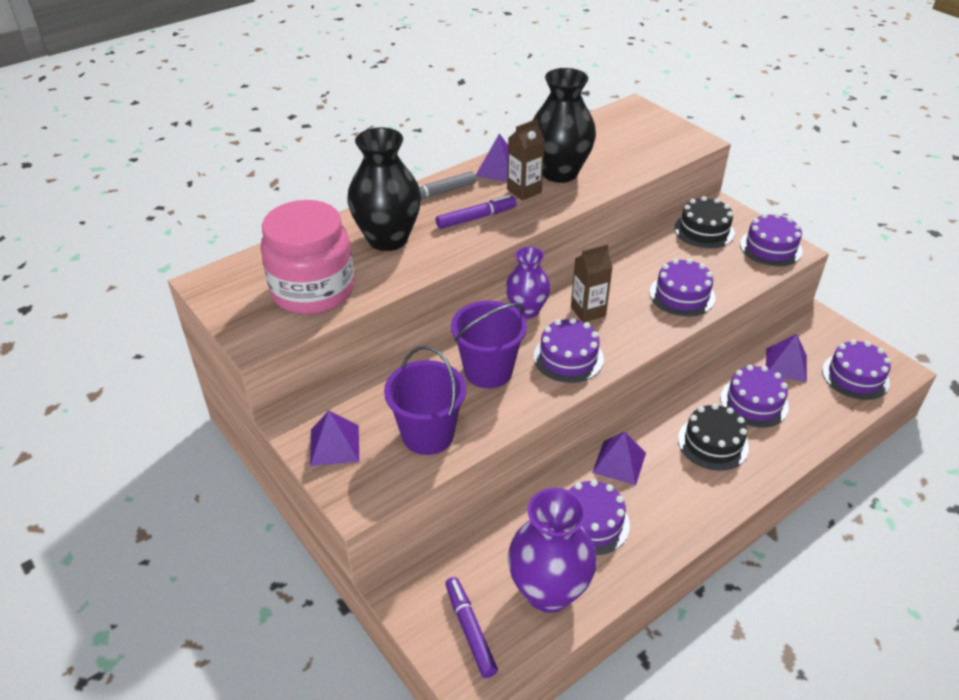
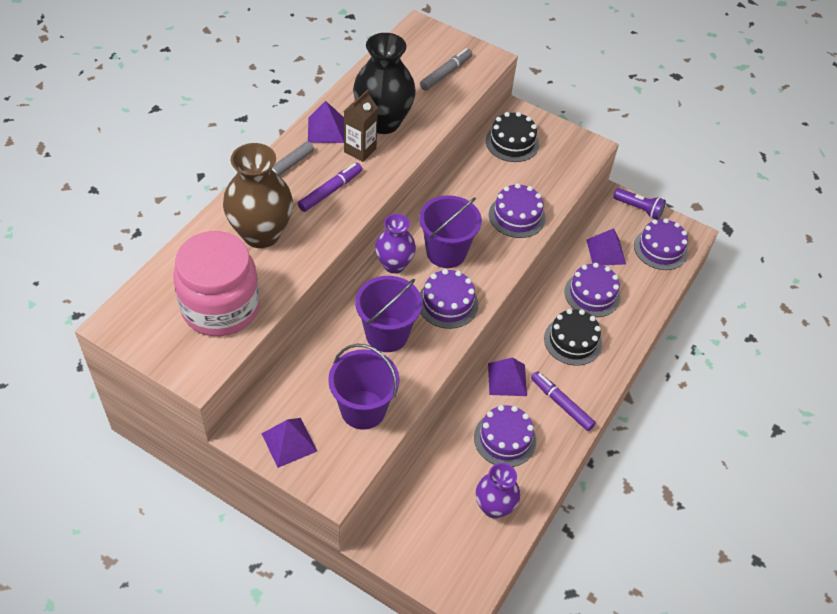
camera: 25 degrees left, 10 degrees up
(388, 239) = (261, 234): black vase -> brown vase
(470, 630) = (447, 558): purple marker -> purple marker (561, 404)
(548, 591) = (494, 507): purple vase -> purple vase, size x0.63
(588, 311) = (446, 252): brown carton -> purple bucket
(645, 145) = (445, 73): none -> grey marker
(770, 247) = (572, 148): purple cake -> none
(841, 332) = (638, 209): none -> purple flashlight

